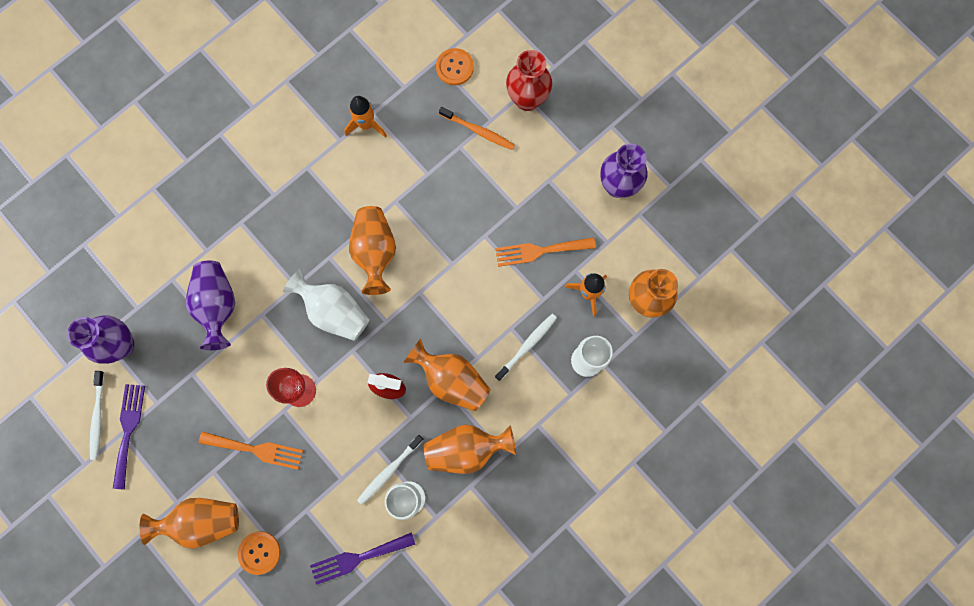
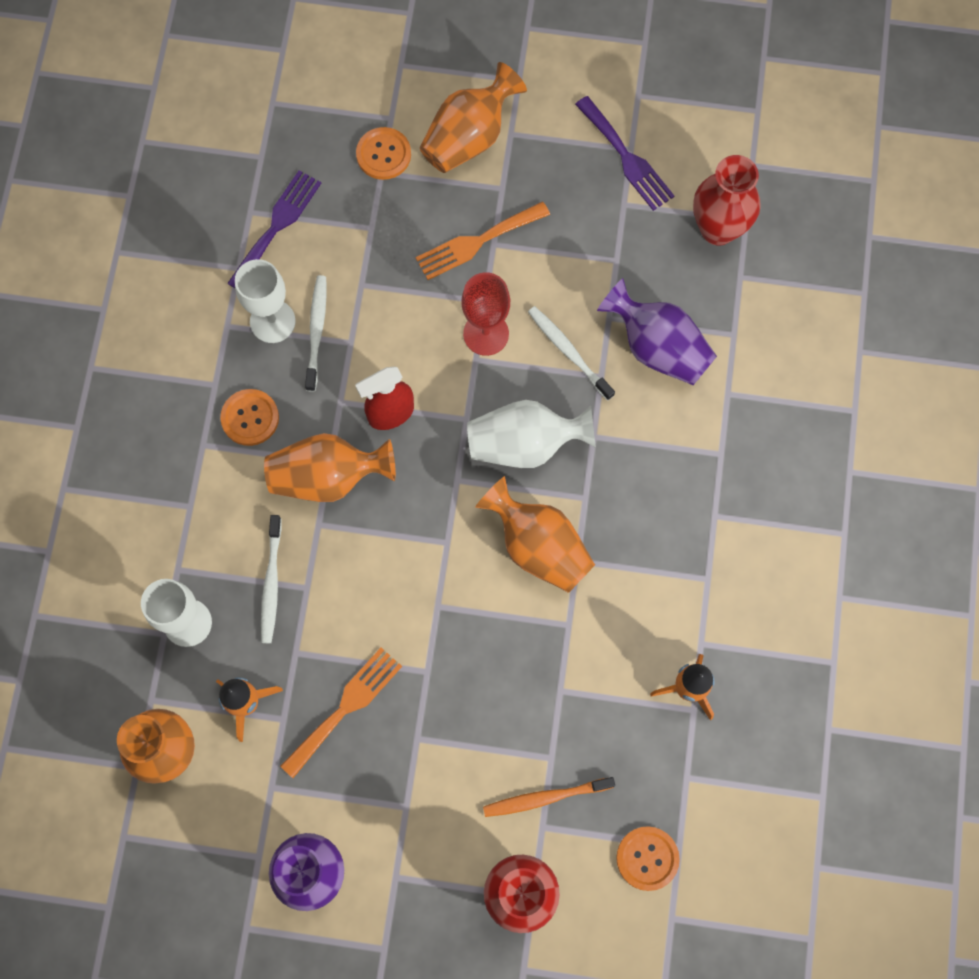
camera: 140 degrees right, 5 degrees down
(98, 417) = (669, 145): white toothbrush -> white toothbrush (568, 351)
(121, 344) = (718, 229): purple vase -> red vase
(466, 449) = (250, 418): orange vase -> orange button

